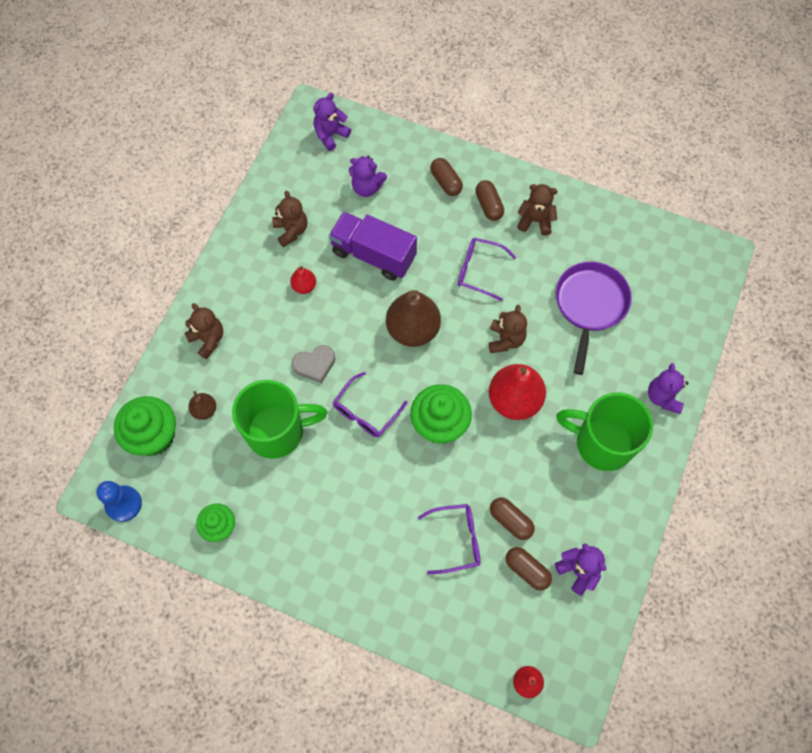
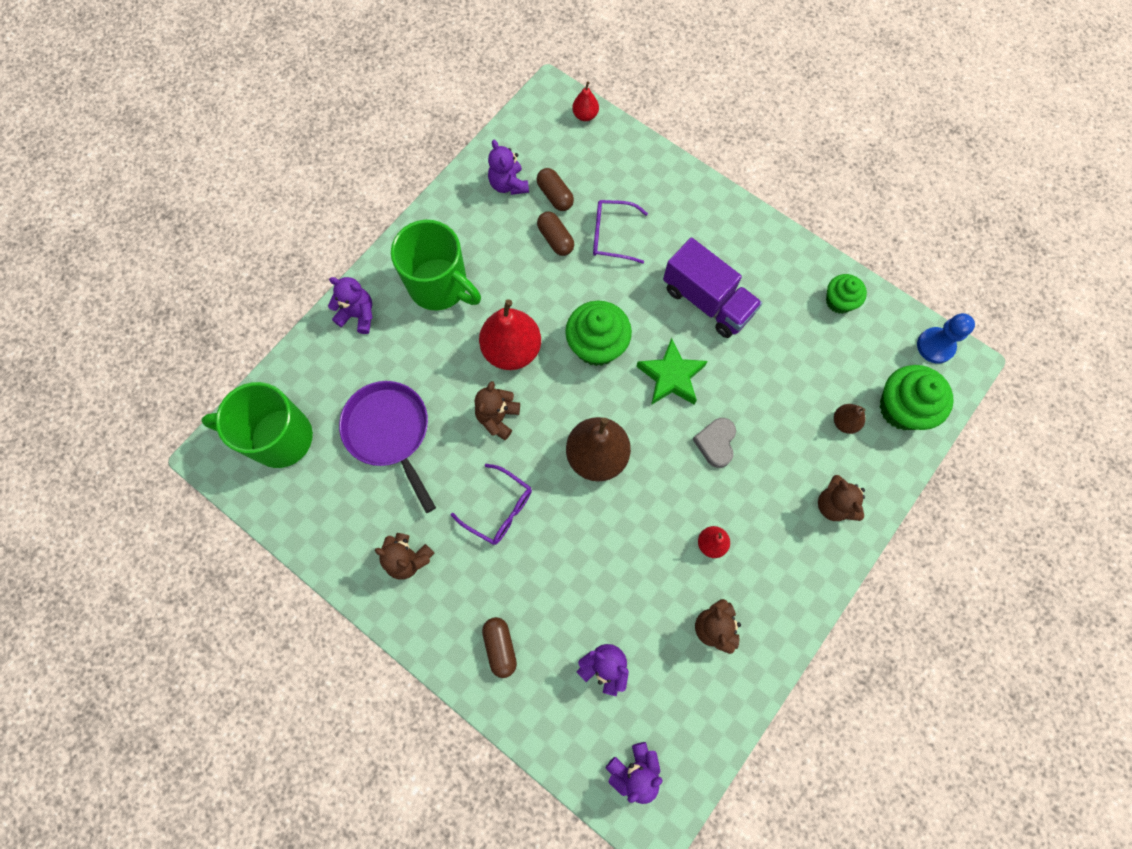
camera: 165 degrees left, 5 degrees up
(277, 431) = (768, 380): green mug -> green mug (279, 438)
(315, 364) = (716, 443): grey heart -> grey heart turned 75 degrees counterclockwise
(365, 412) = (671, 376): purple glasses -> green star
(373, 255) = (619, 564): purple truck -> purple truck (707, 301)
(488, 205) = (457, 596): brown capsule -> none
(590, 306) = (390, 432): purple pan -> purple pan turned 120 degrees clockwise
(663, 397) = (358, 315): purple teddy bear -> purple teddy bear turned 90 degrees counterclockwise

